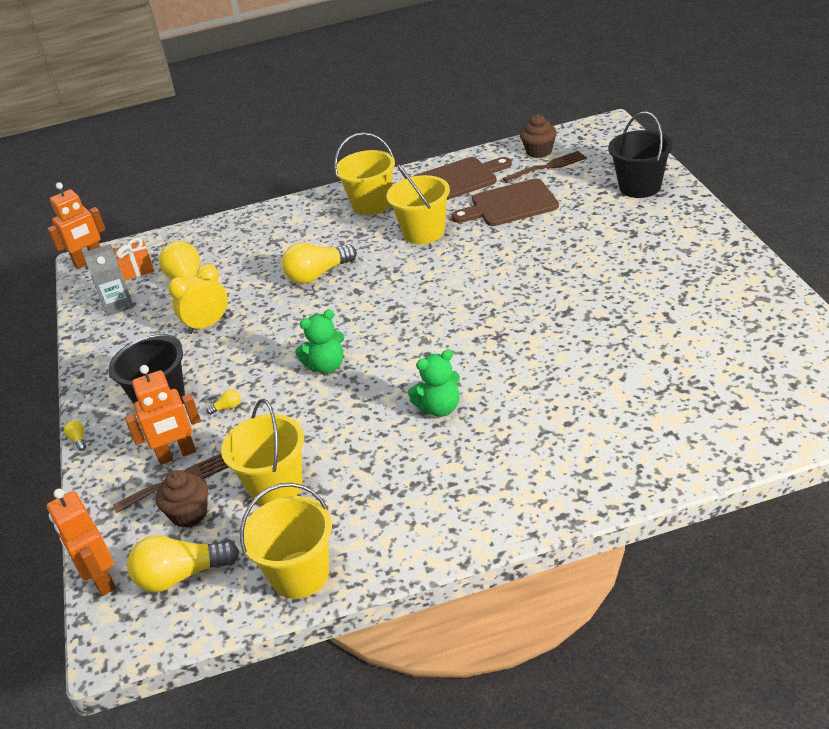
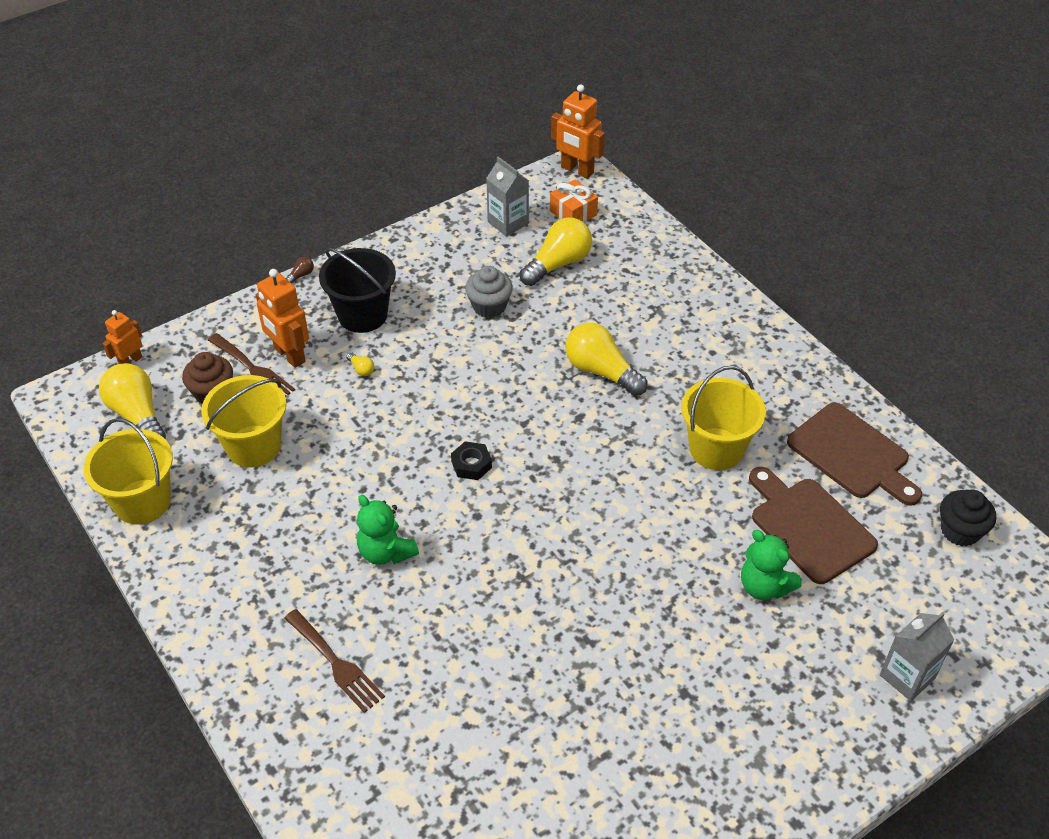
camera: 65 degrees right, 10 degrees up
(78, 440) = (301, 275): yellow light bulb -> brown light bulb
(101, 580) = (130, 361): orange robot -> orange robot, size x0.62
(207, 325) = (489, 306): yellow clock -> grey cupcake
(326, 366) = (439, 430): green teddy bear -> green teddy bear (764, 586)
(372, 204) = (762, 379): yellow bucket -> none
(373, 351) = (471, 464): none -> black nut
(539, 151) = (960, 531): brown cupcake -> black cupcake
(548, 167) = (922, 550): brown fork -> brown fork (336, 663)
(640, 187) = (907, 676): black bucket -> grey carton

